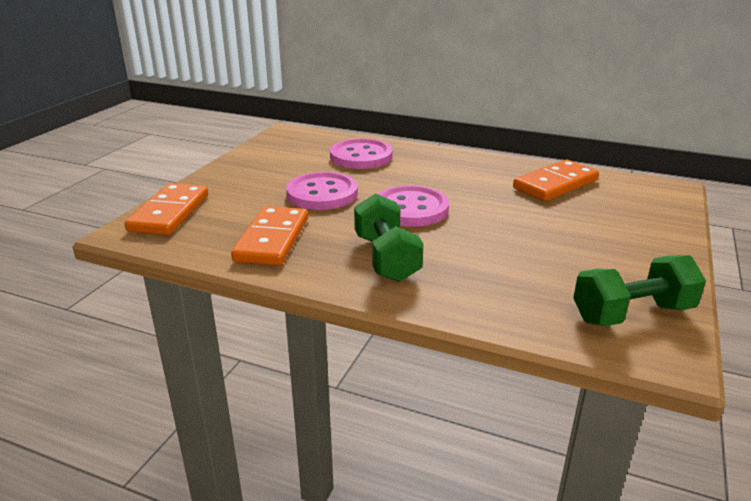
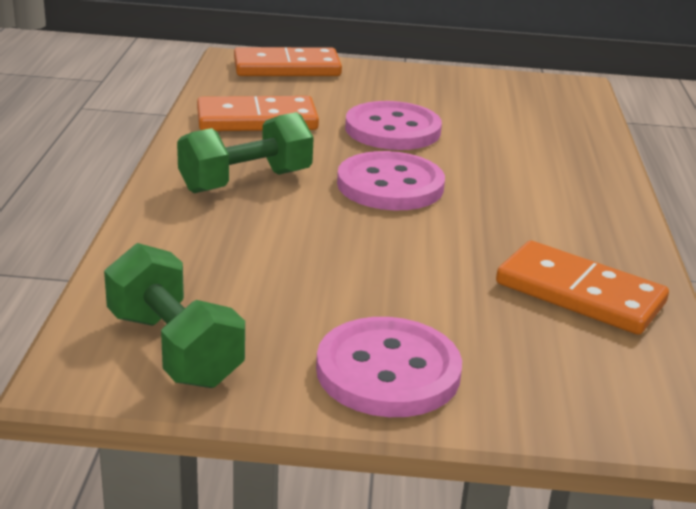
camera: 70 degrees right, 0 degrees up
(361, 156) = (536, 139): pink button -> pink button (388, 371)

